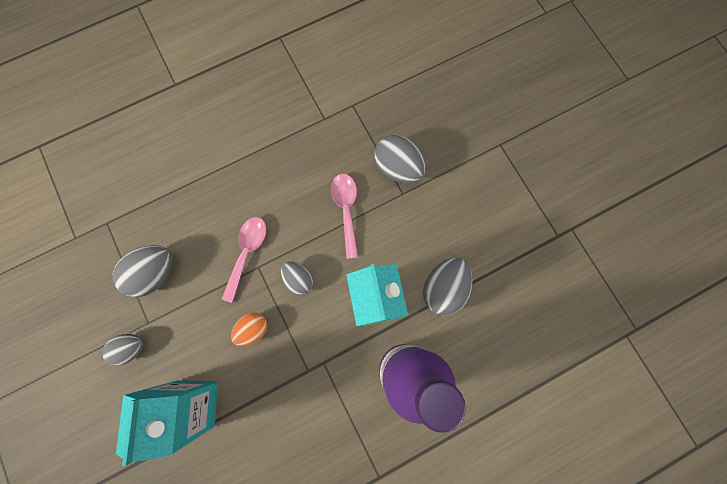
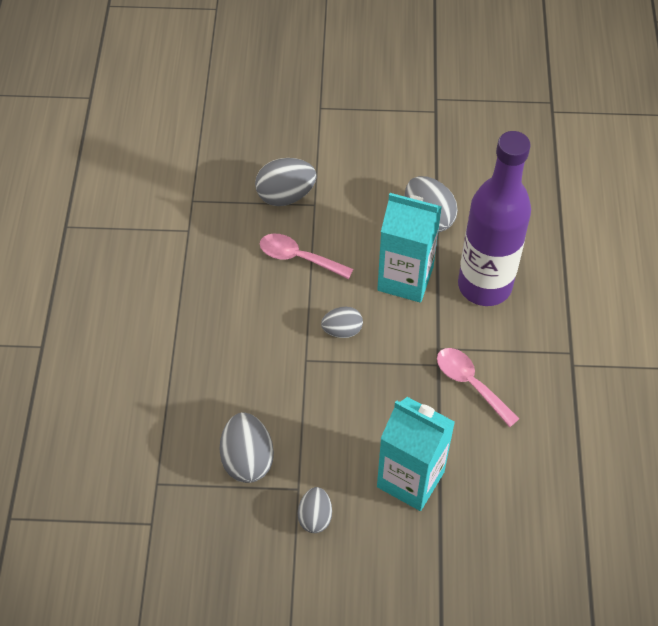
camera: 60 degrees left, 20 degrees down
(247, 253) = (284, 363): pink spoon -> pink spoon (470, 383)
(253, 329) = (367, 393): orange egg -> none

